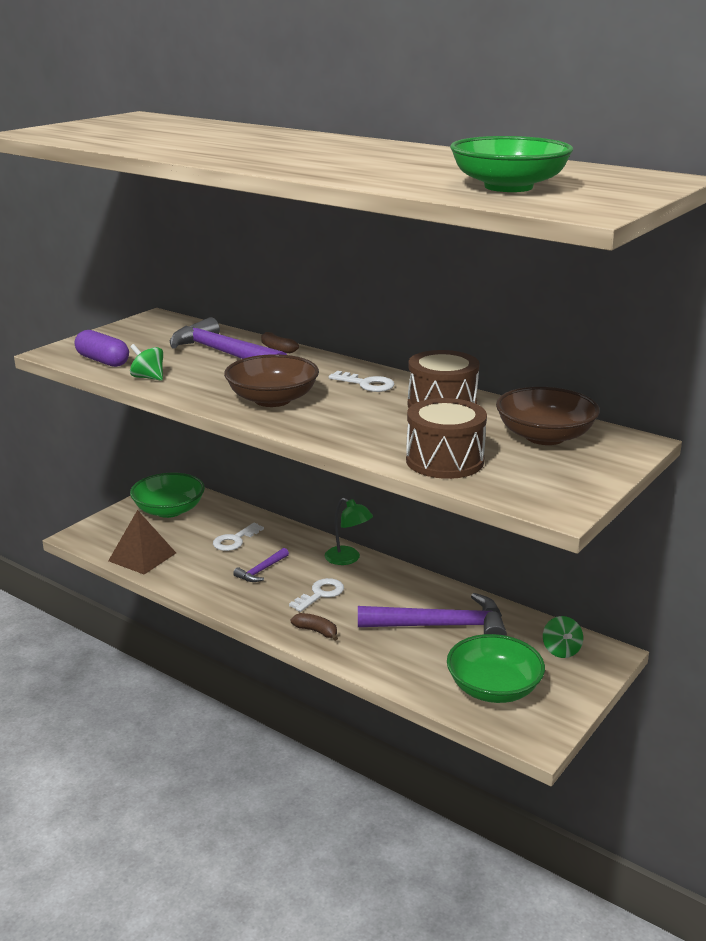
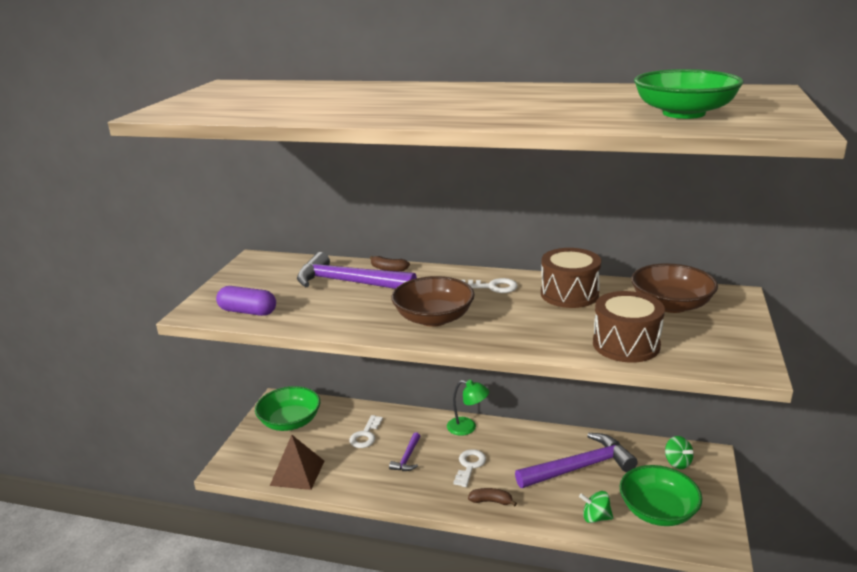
camera: 20 degrees left, 0 degrees up
(148, 377) = (305, 320): green spinning top -> green spinning top (595, 517)

